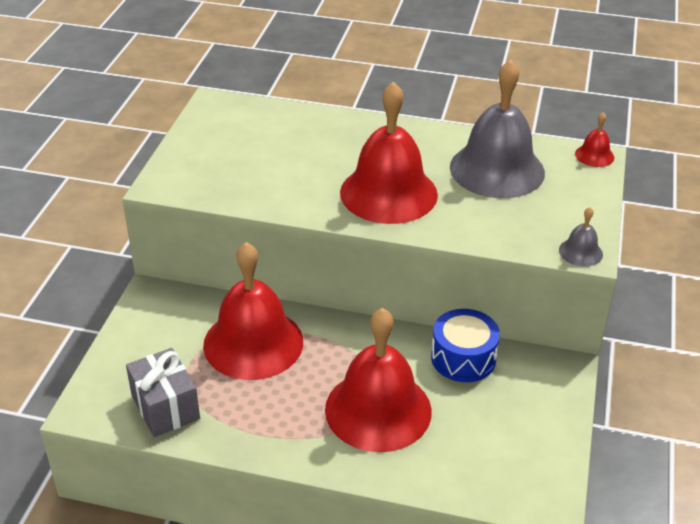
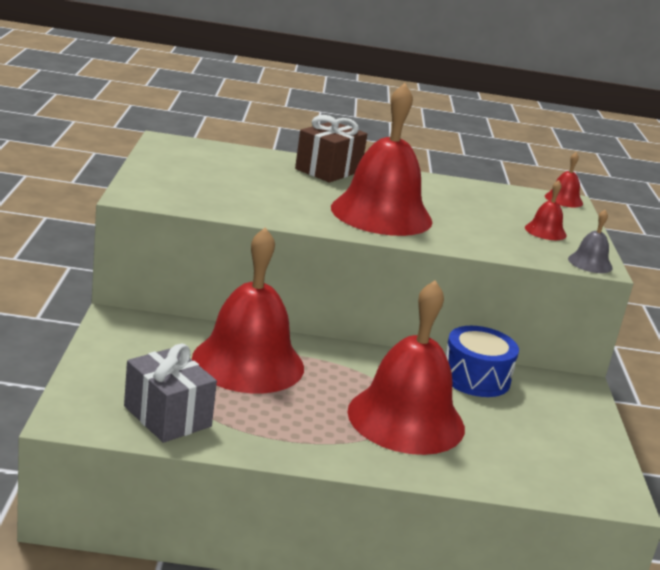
camera: 15 degrees left, 15 degrees down
(358, 131) = (328, 170): none -> brown gift
(497, 169) = (478, 203): grey bell -> none
(552, 207) = (545, 231): none -> red bell

